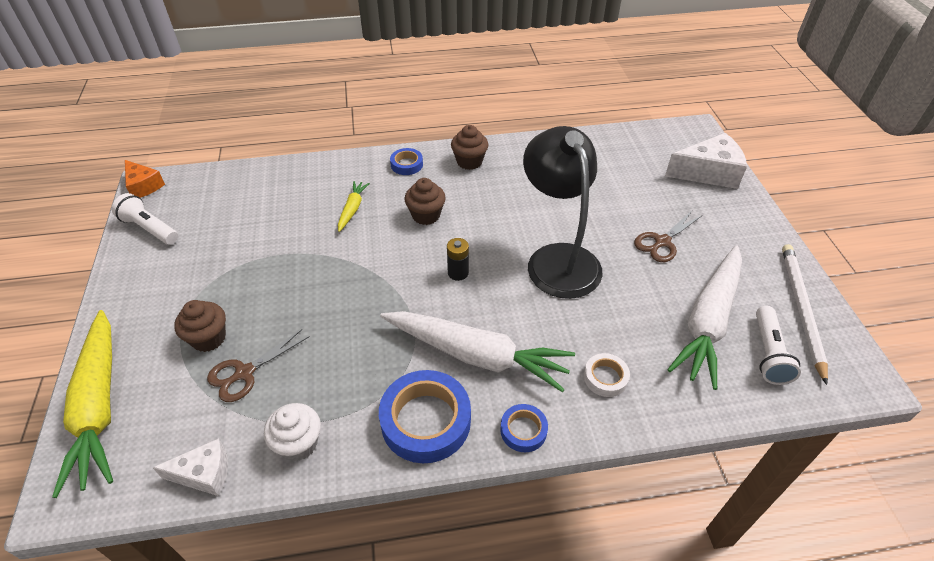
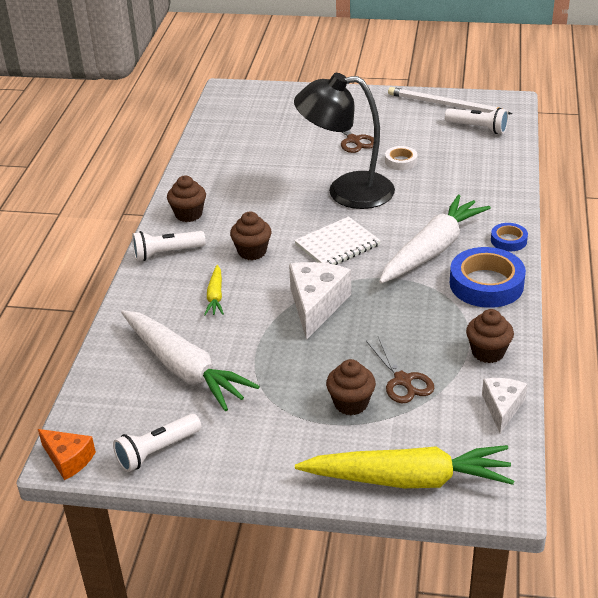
camera: 70 degrees left, 10 degrees down
(143, 186) = (68, 459): orange cheese -> orange cheese turned 60 degrees clockwise
(298, 443) = (488, 352): white cupcake -> brown cupcake
(352, 209) = (215, 296): yellow carrot -> yellow carrot turned 120 degrees counterclockwise
(406, 164) = (166, 253): blue tape -> white flashlight
(458, 273) = (337, 245): black battery -> white notebook
(605, 377) = (475, 196): white tape -> white tape (401, 161)
(708, 172) = (286, 99): white cheese -> white cheese (316, 305)
(708, 321) = (441, 142): white carrot -> white carrot (184, 368)

